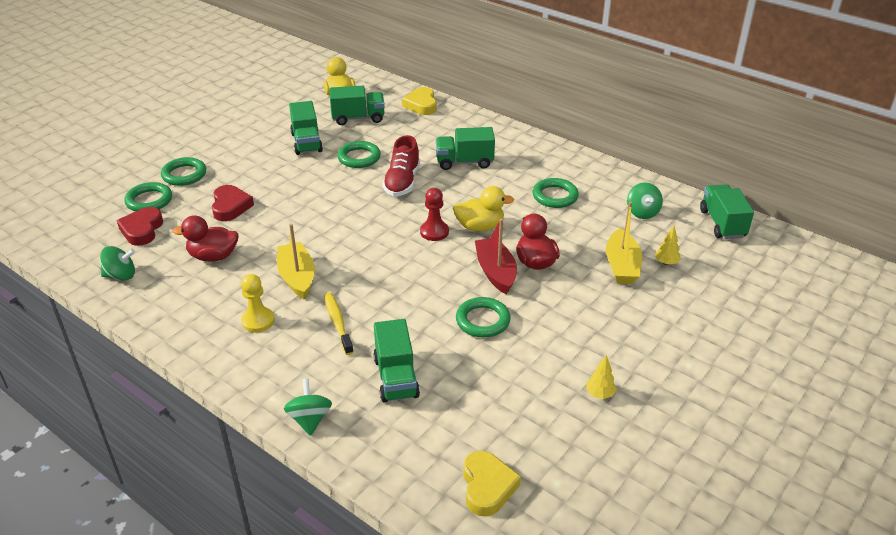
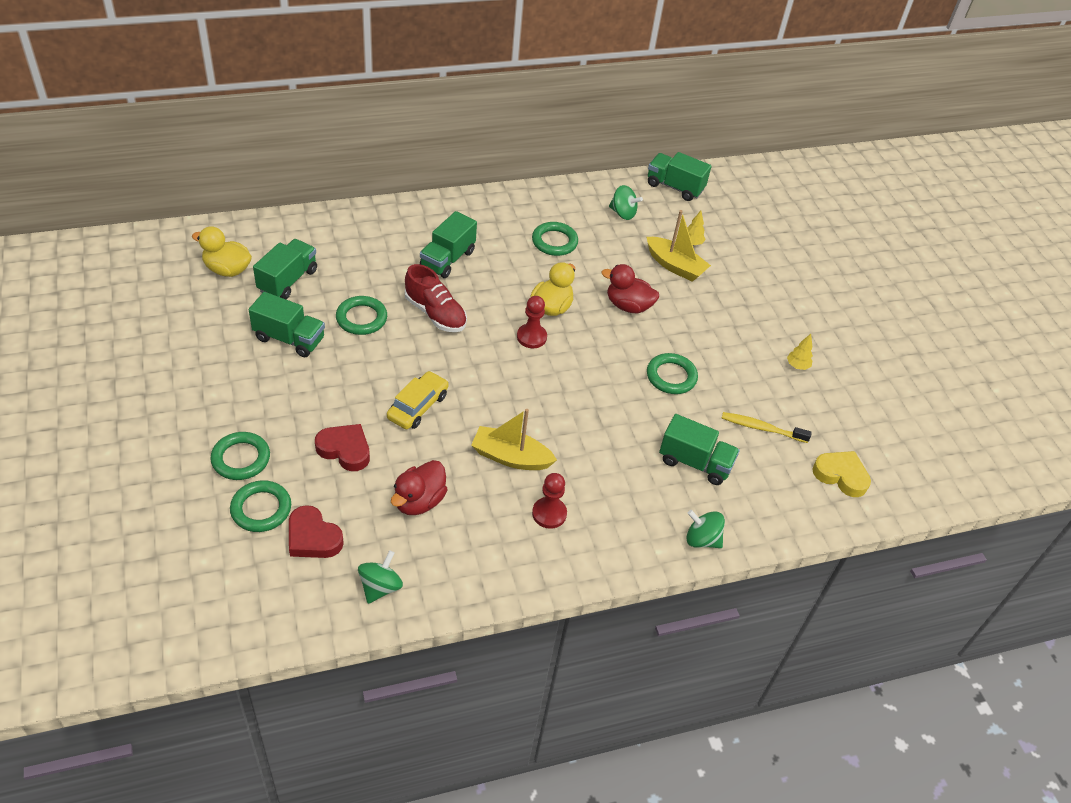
camera: 60 degrees left, 10 degrees up
(258, 321) = (549, 514): yellow pawn -> red pawn
(302, 216) = (418, 406): none -> yellow car
(338, 323) = (598, 462): yellow toothbrush -> yellow toothbrush (761, 428)
(421, 105) = (317, 228): yellow heart -> none
(495, 272) = (619, 334): red boat -> none

